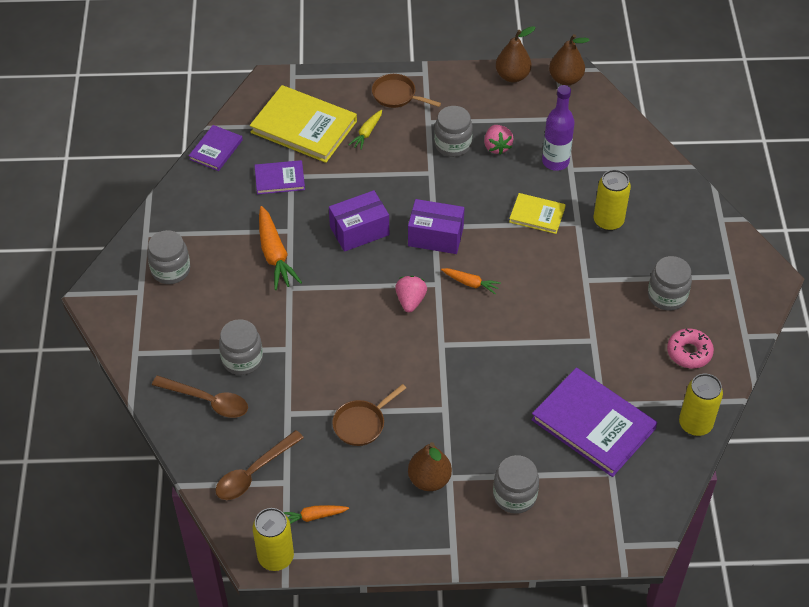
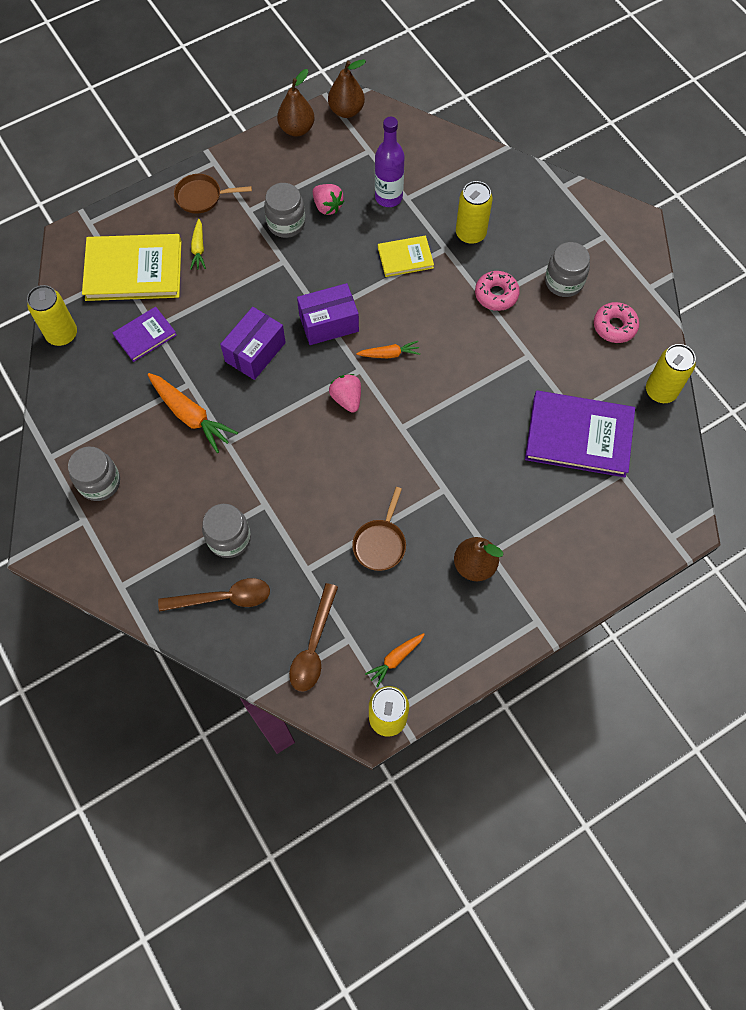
camera: 30 degrees left, 15 degrees up
(216, 149) = (62, 334): purple book -> yellow can
(514, 495) = (556, 540): grey jar -> none
(597, 279) = (496, 294): none -> pink donut

